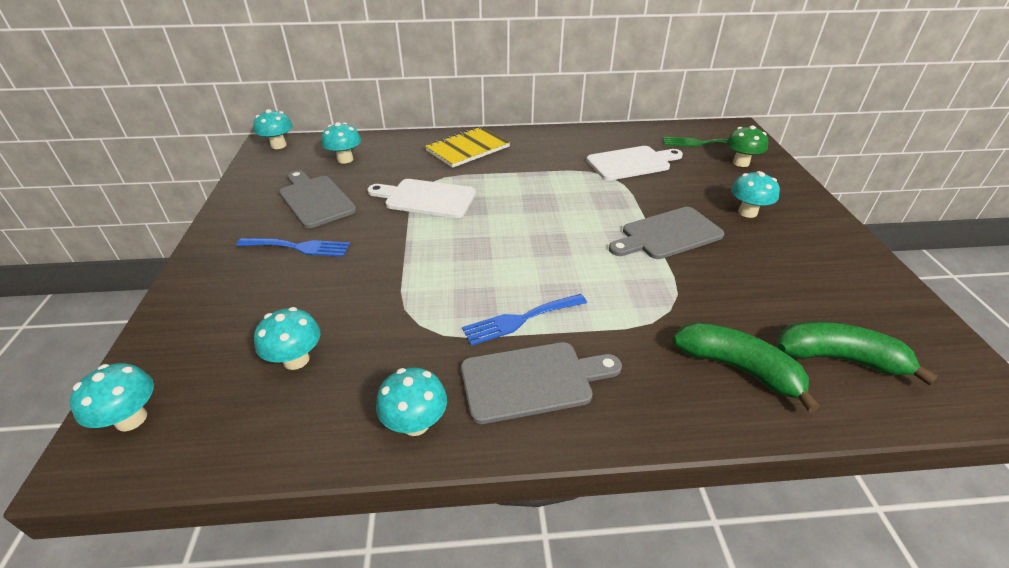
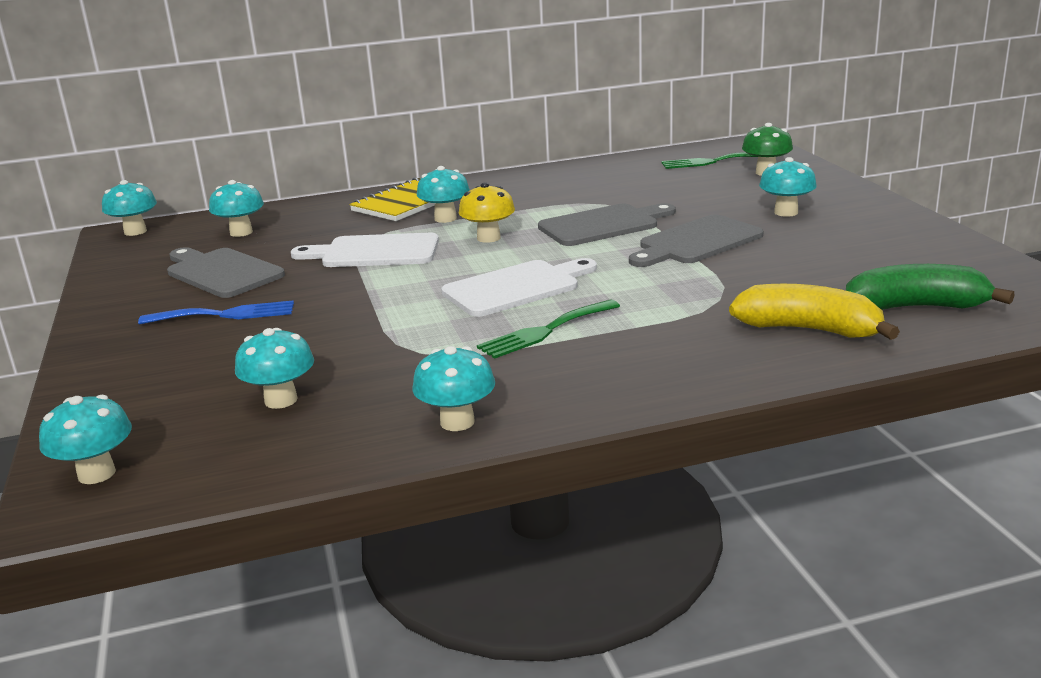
camera: 10 degrees left, 15 degrees down
(488, 171) = (445, 218): none -> turquoise mushroom
(512, 198) = (488, 238): none -> yellow mushroom
(520, 320) = (545, 331): blue fork -> green fork
(533, 380) = (580, 372): grey cutting board -> grey cutting board (603, 225)
(631, 163) = (630, 189): white cutting board -> white cutting board (516, 287)
(737, 368) = (809, 330): green banana -> yellow banana

